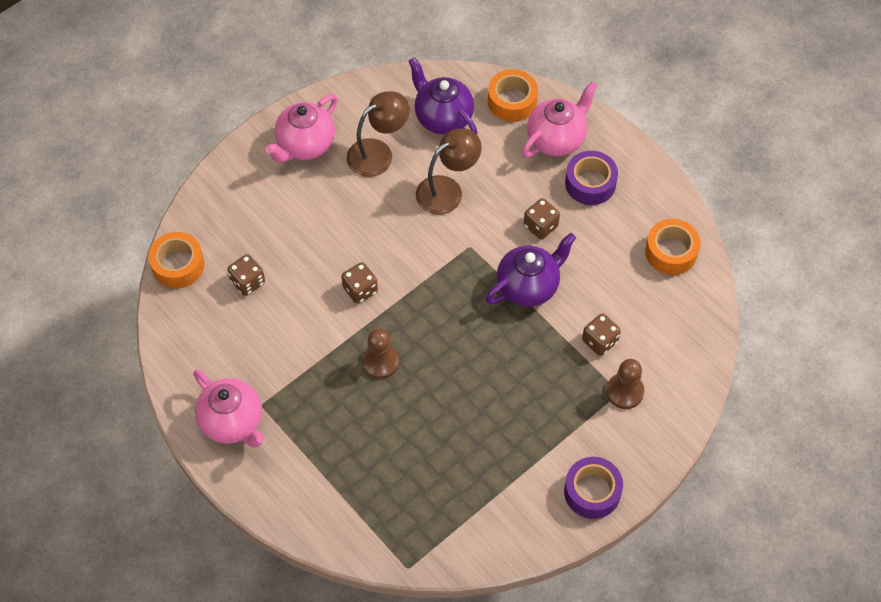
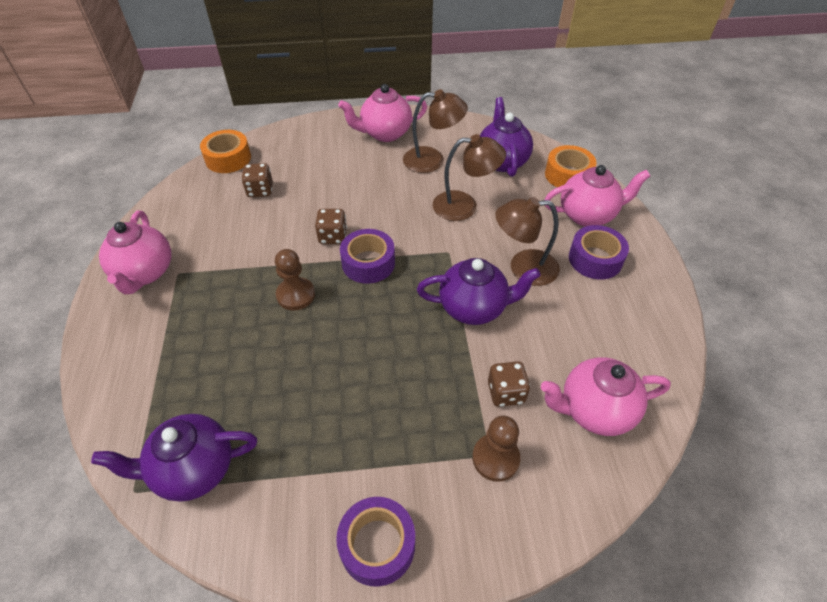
camera: 35 degrees right, 10 degrees down
(413, 297) = (368, 263): none -> purple tape
(434, 529) = (193, 469): none -> purple teapot
(540, 226) = (523, 268): brown dice -> brown lamp
(666, 317) = (594, 410): none -> pink teapot
(671, 252) = (640, 353): orange tape -> none

